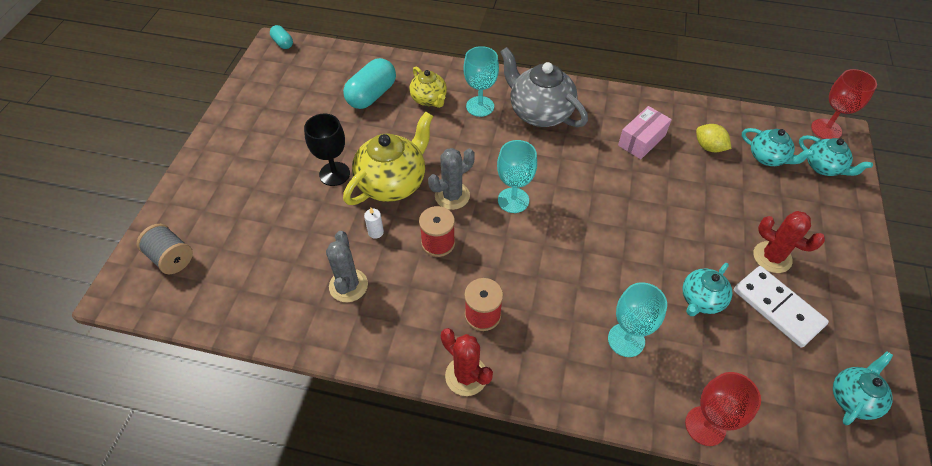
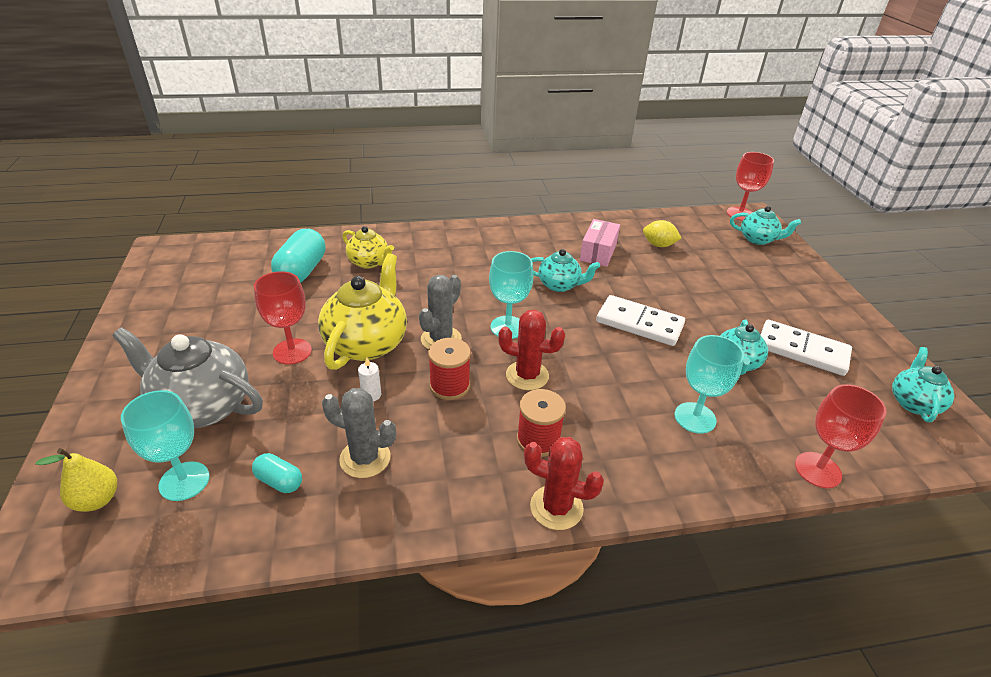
camera: 25 degrees left, 15 degrees down
(171, 258) = (97, 500): grey spool -> yellow pear
(283, 43) = (170, 246): turquoise capsule -> turquoise capsule (279, 481)
(334, 174) = (292, 351): black goblet -> red goblet
(348, 285) = (365, 458): grey cactus -> grey cactus turned 45 degrees counterclockwise
(480, 106) = (427, 257): turquoise goblet -> turquoise goblet (184, 481)
(539, 113) = (490, 250): grey teapot -> grey teapot (202, 407)
(634, 231) = (639, 323): none -> white domino
(767, 158) = (711, 242): turquoise teapot -> turquoise teapot (559, 285)
(772, 257) = (768, 313): red cactus -> red cactus (527, 375)

